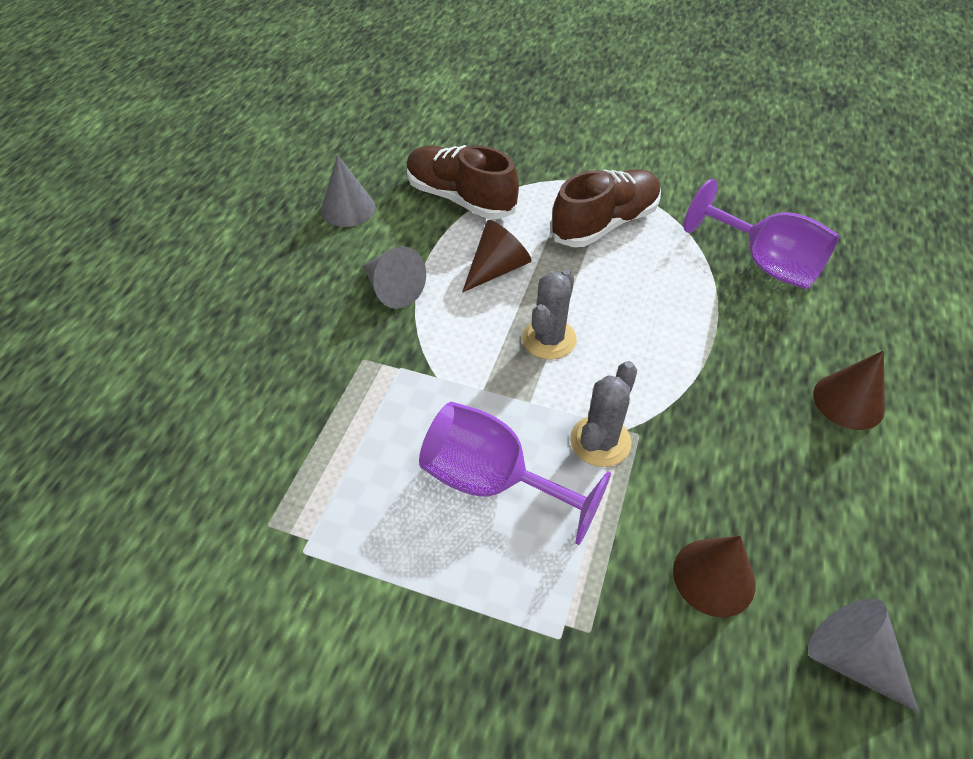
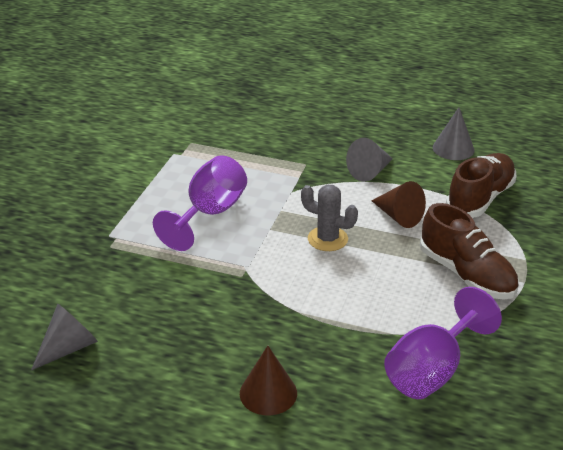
camera: 90 degrees right, 15 degrees down
(600, 441) = (236, 257): grey cactus -> none
(714, 577) = (132, 297): brown cone -> none

